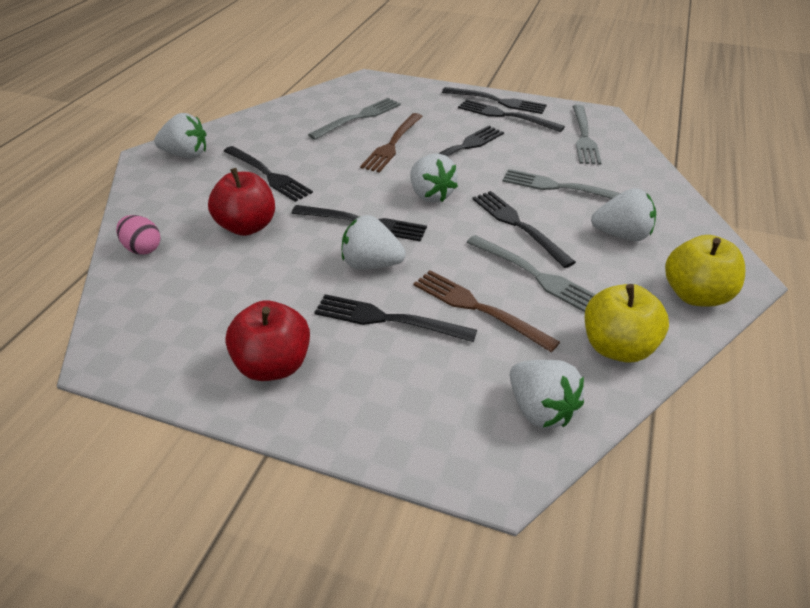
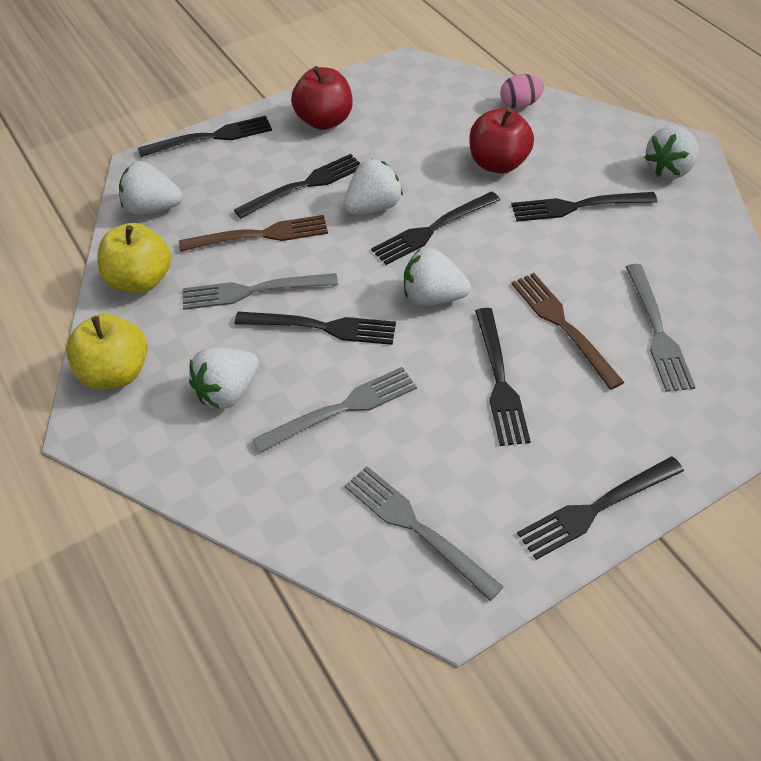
camera: 130 degrees right, 10 degrees up
(505, 116) = (545, 484): black fork -> black fork (212, 137)

